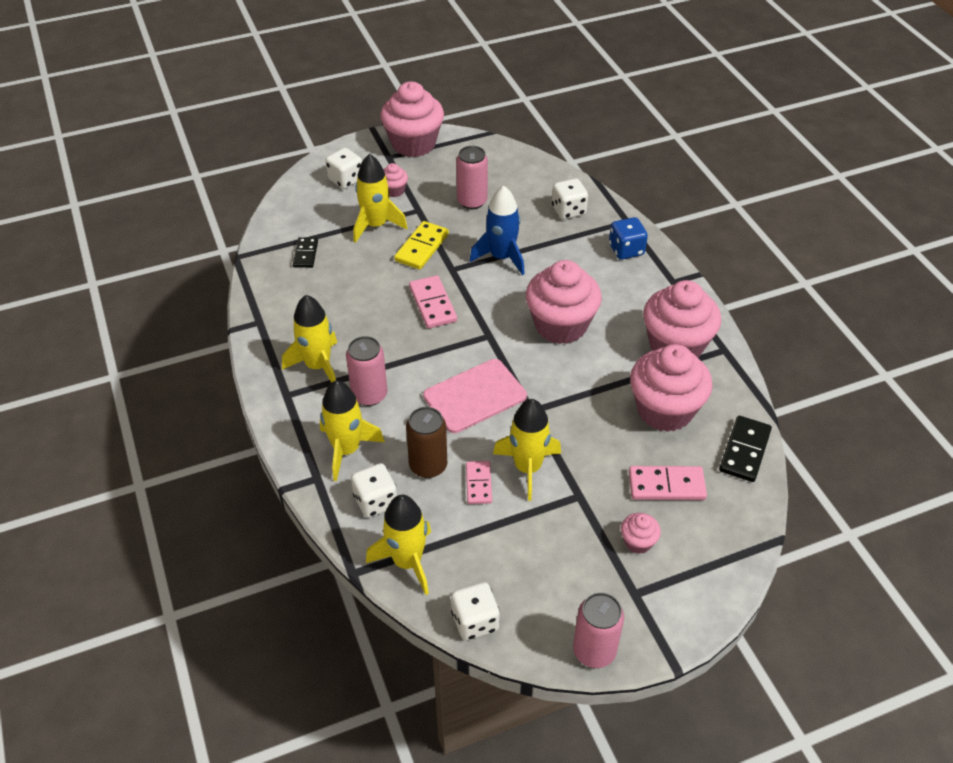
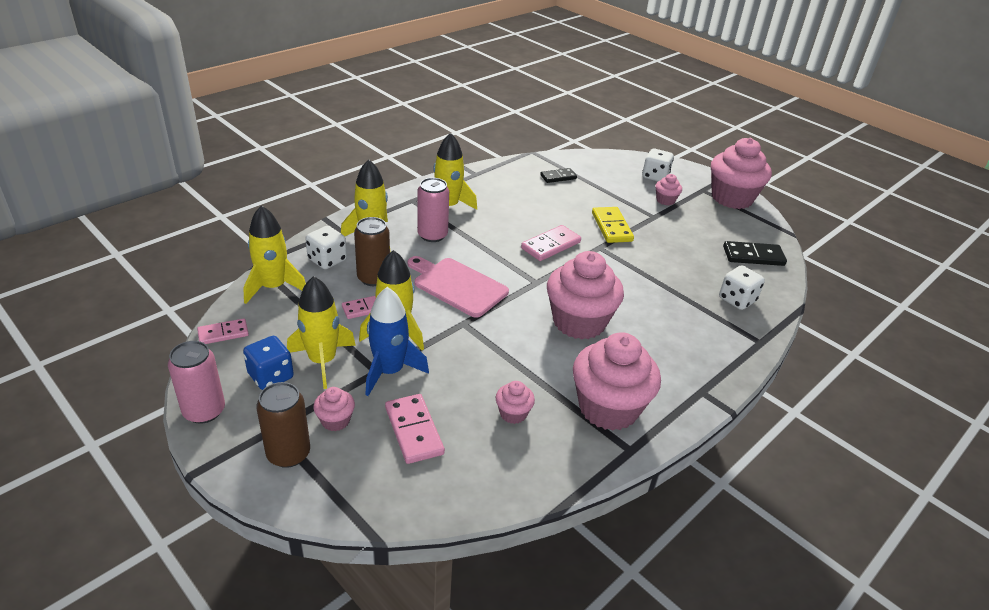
camera: 65 degrees right, 10 degrees down
(376, 225) = (617, 200): yellow rocket -> yellow rocket (322, 361)
(422, 248) = (611, 227): yellow domino -> yellow domino turned 75 degrees clockwise
(472, 201) = (692, 241): pink can -> none
(475, 621) = (223, 333): white dice -> pink domino
(501, 257) = (637, 271): blue rocket -> blue rocket (389, 371)
(626, 250) = (717, 348): blue dice -> blue dice (271, 376)
(664, 410) = (513, 413): pink cupcake -> pink cupcake, size x0.45
(670, 586) = (288, 454): none -> brown can
(744, 450) = (490, 489): black domino -> black domino (753, 256)

